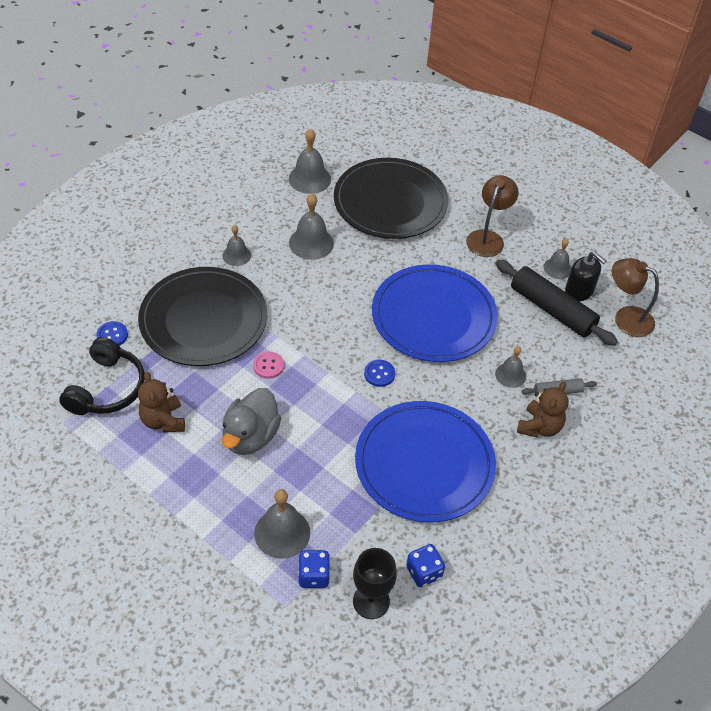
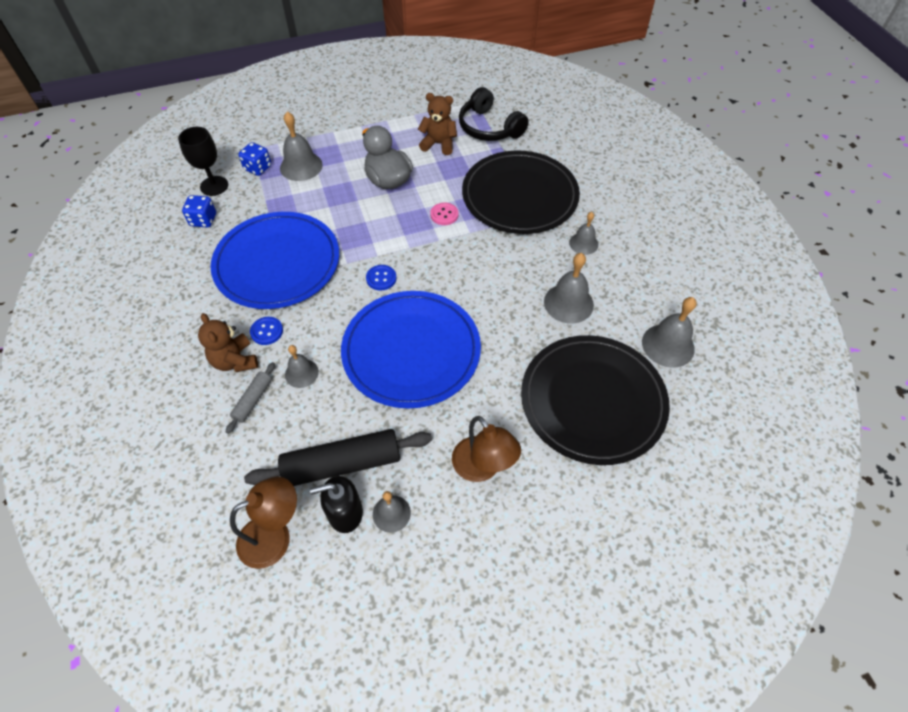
camera: 125 degrees right, 5 degrees up
(112, 335) = (538, 144): blue button -> blue button (267, 331)

